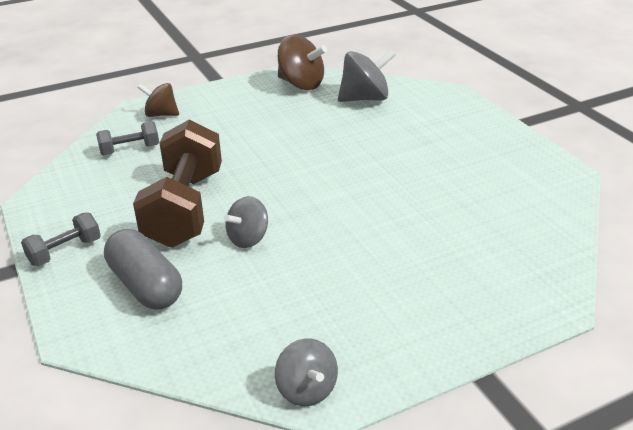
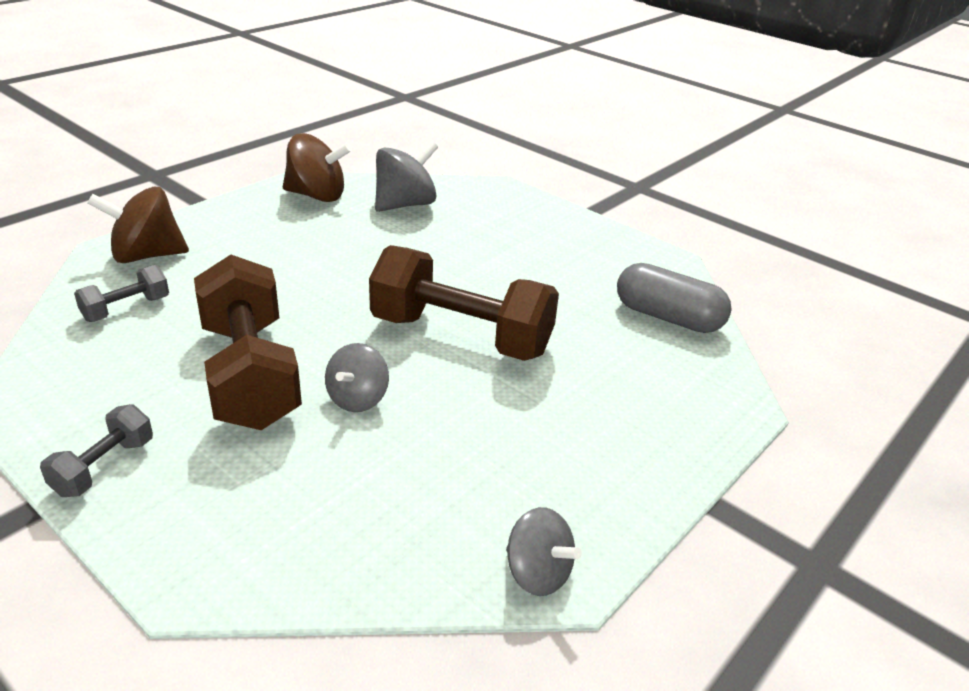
camera: 25 degrees left, 0 degrees up
(145, 285) = (252, 489): grey capsule -> grey capsule (668, 317)
(161, 114) = (146, 255): brown spinning top -> brown spinning top, size x1.54
(350, 206) = (461, 336): none -> brown dumbbell

